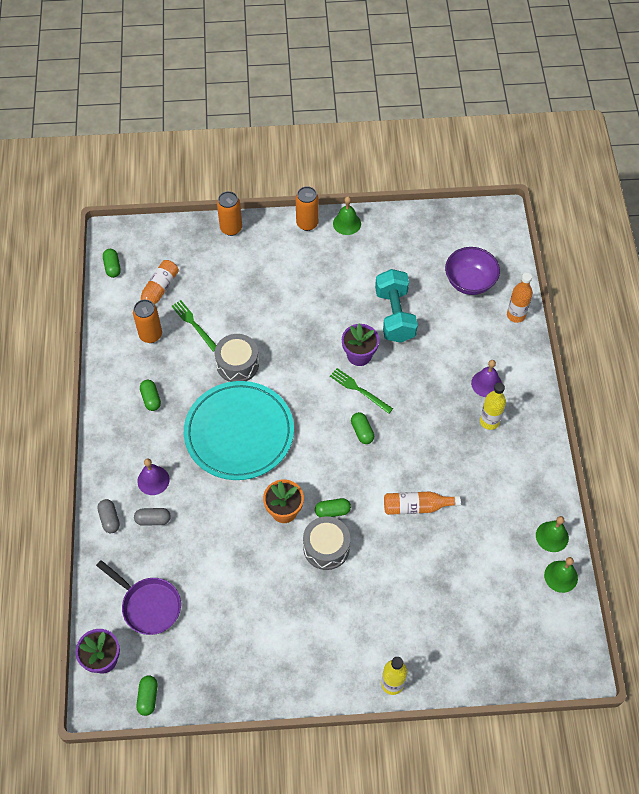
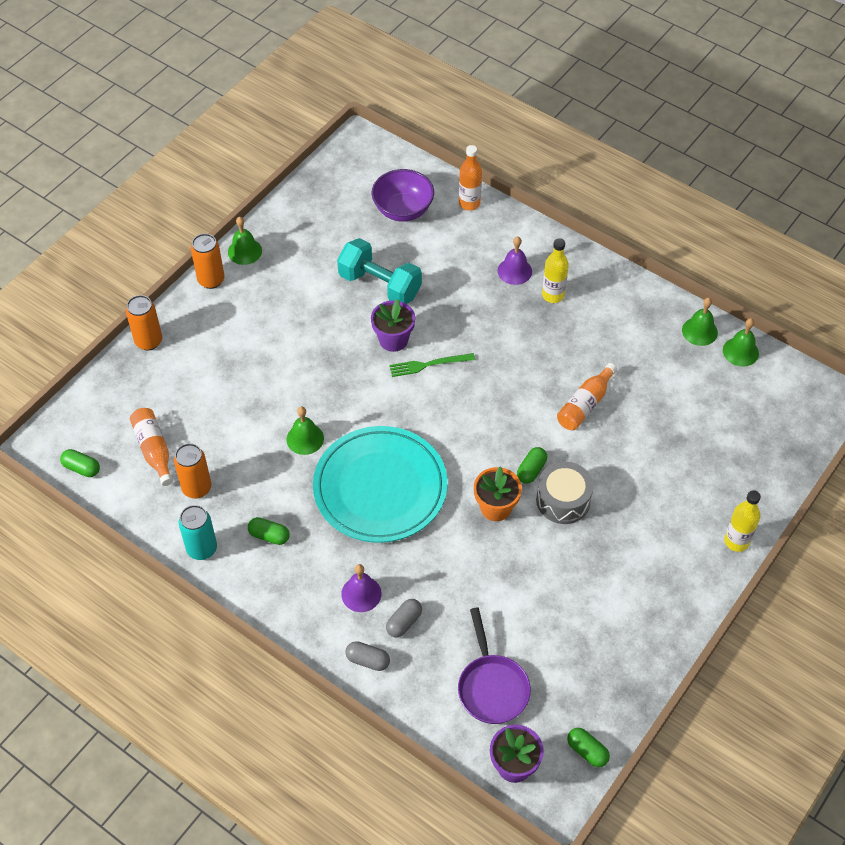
camera: 50 degrees left, 5 degrees down
(111, 371) = (202, 549): none -> turquoise can
(148, 605) = (492, 687): purple pan -> purple pan turned 90 degrees clockwise
(194, 324) = (223, 444): green fork -> none
(237, 364) = (305, 439): grey drum -> green bell
(362, 431) = (473, 392): green capsule -> none

